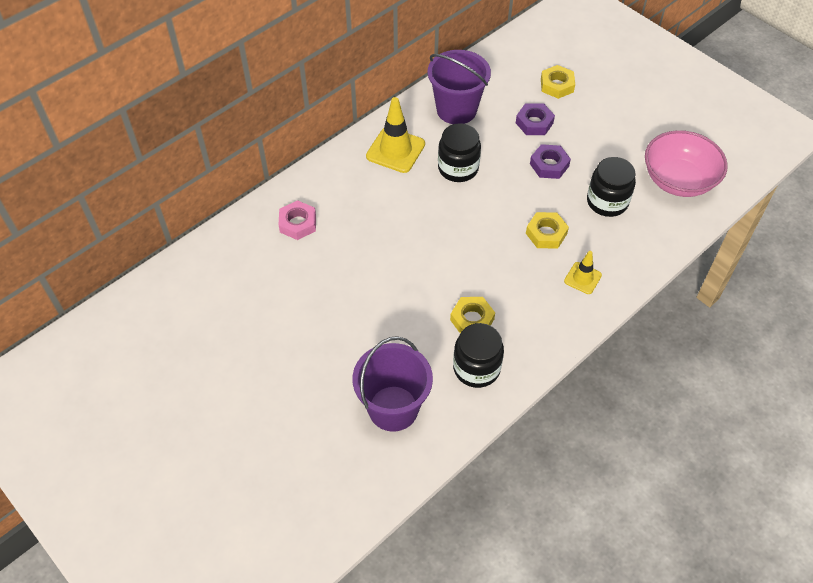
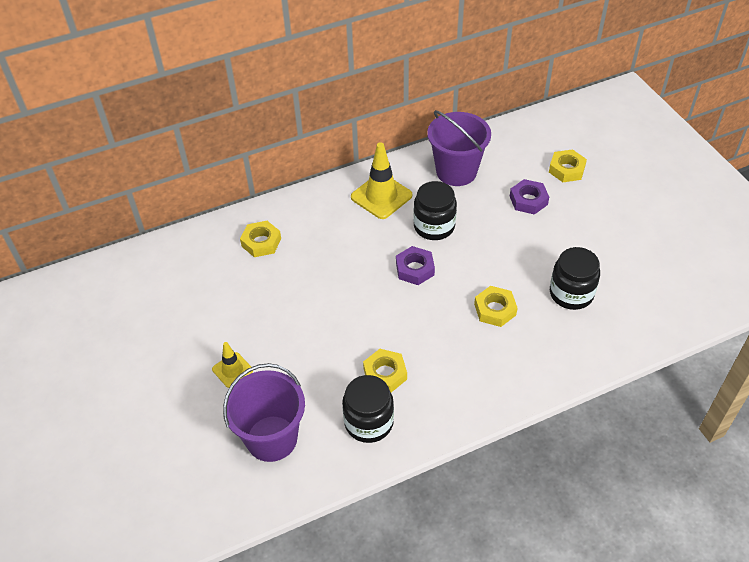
camera: 20 degrees right, 5 degrees down
(298, 223) = (261, 242): pink nut -> yellow nut
(549, 165) = (526, 244): purple nut -> purple nut (415, 269)
(582, 278) = (514, 363): yellow traffic cone -> yellow traffic cone (232, 370)
(678, 180) = (656, 290): pink bowl -> none

